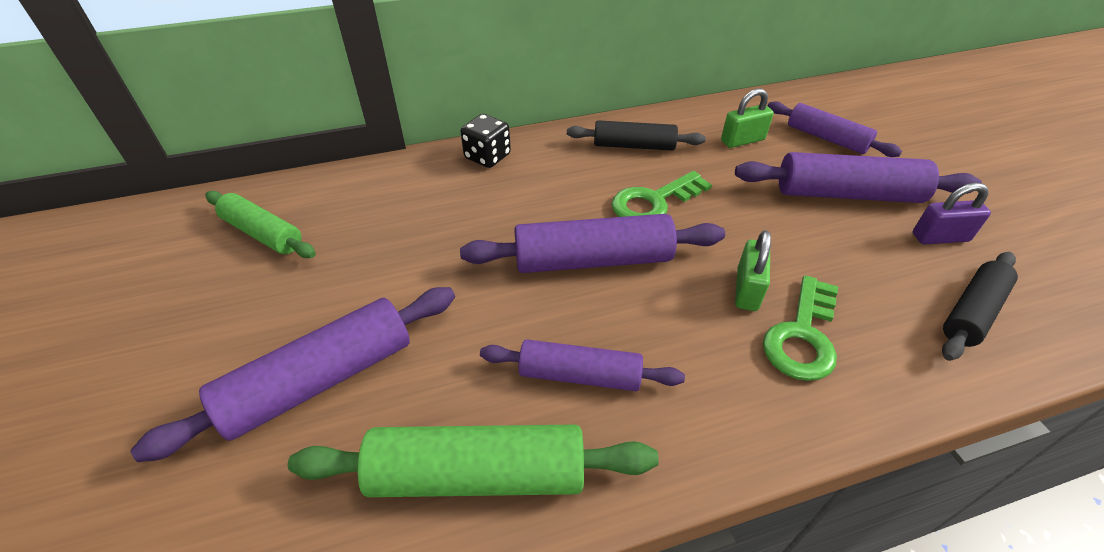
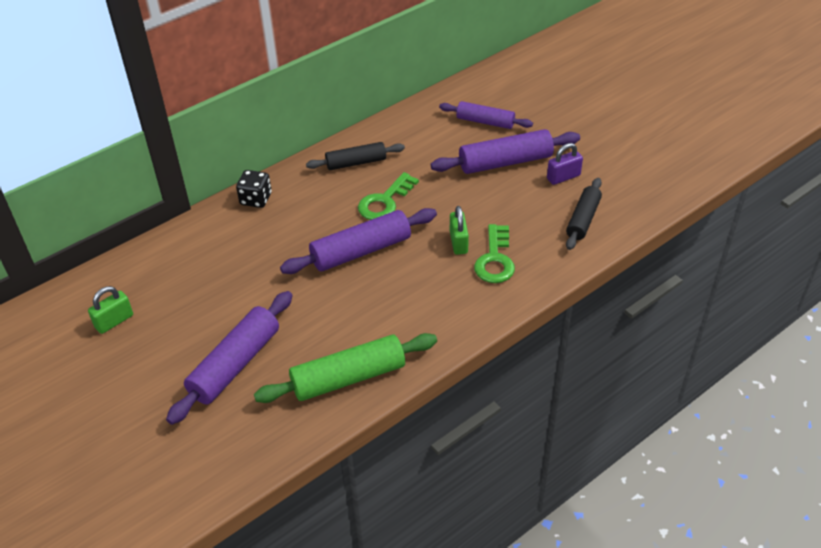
camera: 20 degrees left, 0 degrees up
(263, 233) = (132, 297): green rolling pin -> none
(579, 375) = (380, 317): purple rolling pin -> none
(742, 140) = (429, 138): green padlock -> green padlock (114, 321)

